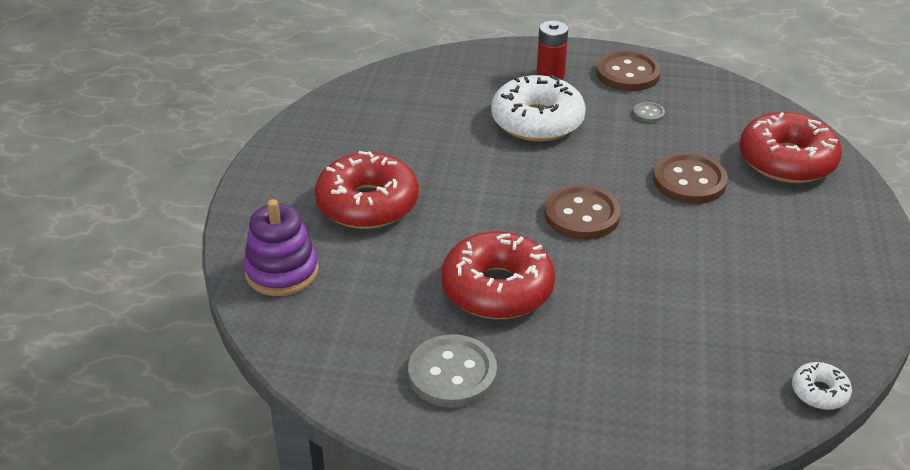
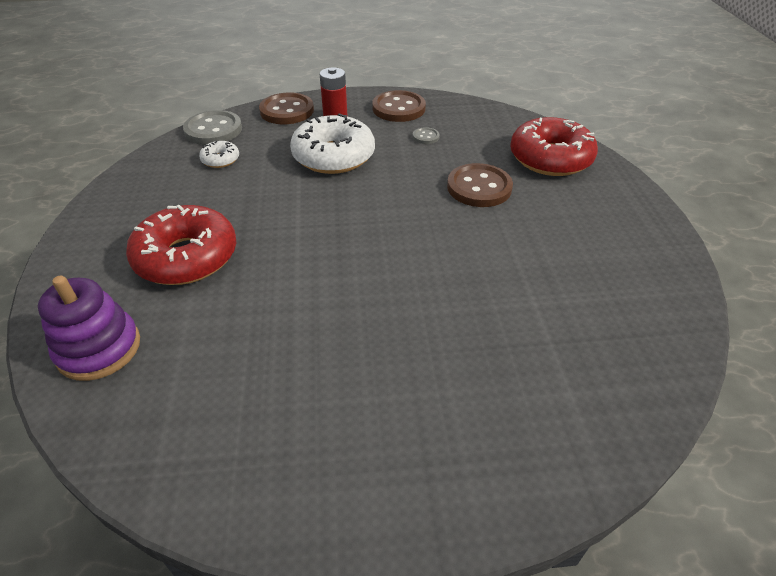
camera: 15 degrees left, 5 degrees up
(452, 373) = (307, 435): grey button -> grey button (213, 130)
(497, 289) = (334, 323): red donut -> none
(582, 215) = (396, 233): brown button -> brown button (287, 111)
(819, 392) = (677, 372): white donut -> white donut (220, 160)

